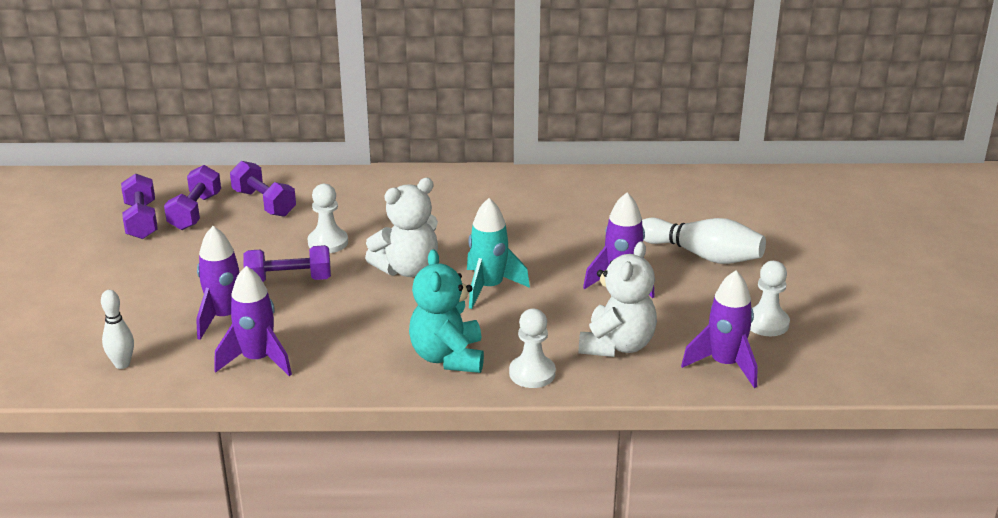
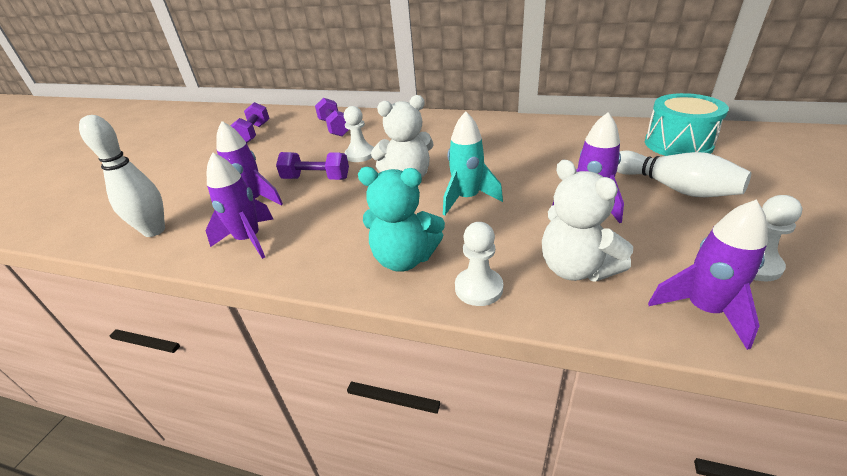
camera: 20 degrees right, 5 degrees up
(122, 364) = (154, 231): white bowling pin -> white bowling pin, size x1.68
(195, 212) = (289, 130): purple dumbbell -> none
(448, 357) = (404, 258): turquoise teddy bear -> turquoise teddy bear turned 90 degrees counterclockwise
(617, 345) = (576, 268): white teddy bear -> white teddy bear turned 105 degrees clockwise
(708, 200) = (678, 144): none -> turquoise drum

